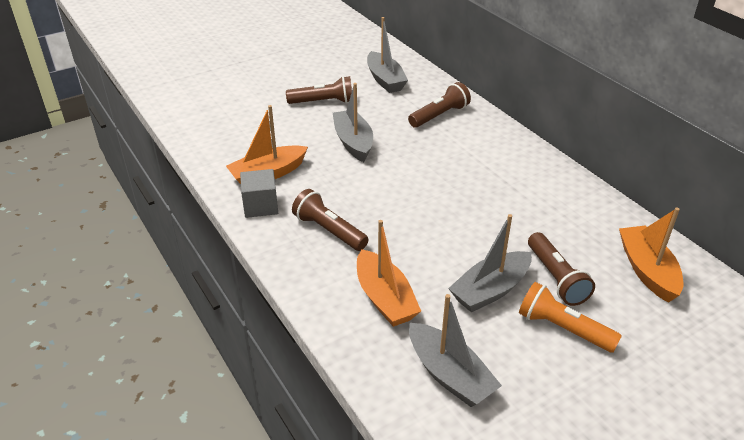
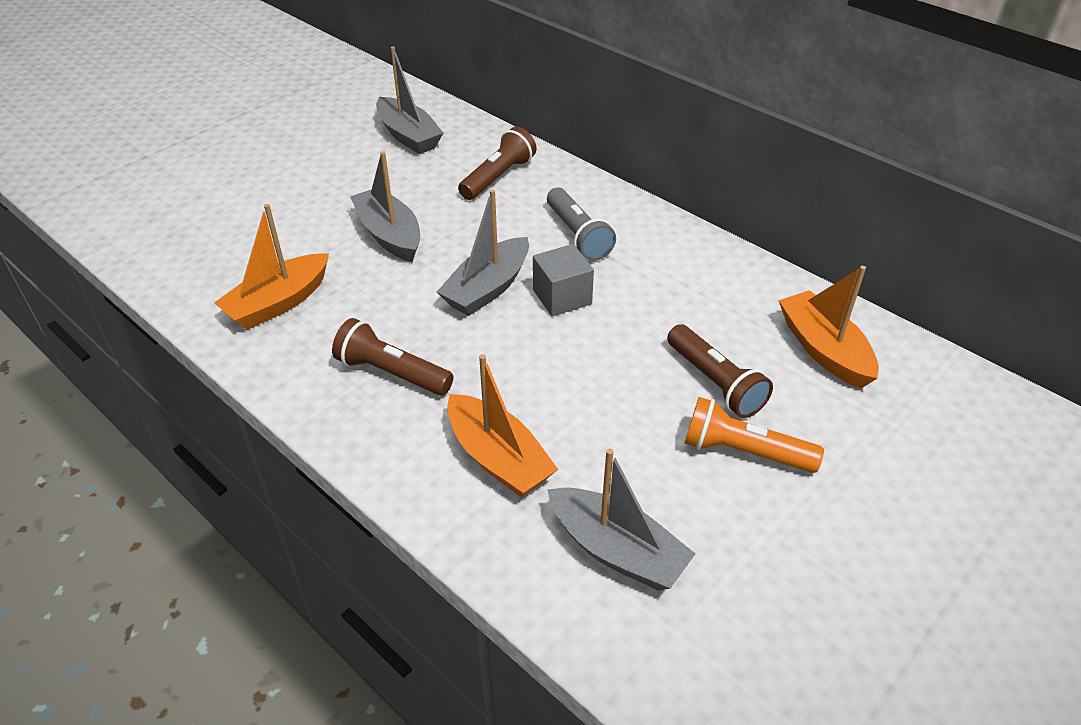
camera: 15 degrees left, 5 degrees up
(261, 206) = (281, 353): grey cube -> grey cube (562, 297)
(323, 102) = (329, 181): brown flashlight -> none
(485, 162) = (578, 235): none -> grey flashlight
(490, 290) = (636, 417): grey boat -> grey boat (487, 288)

